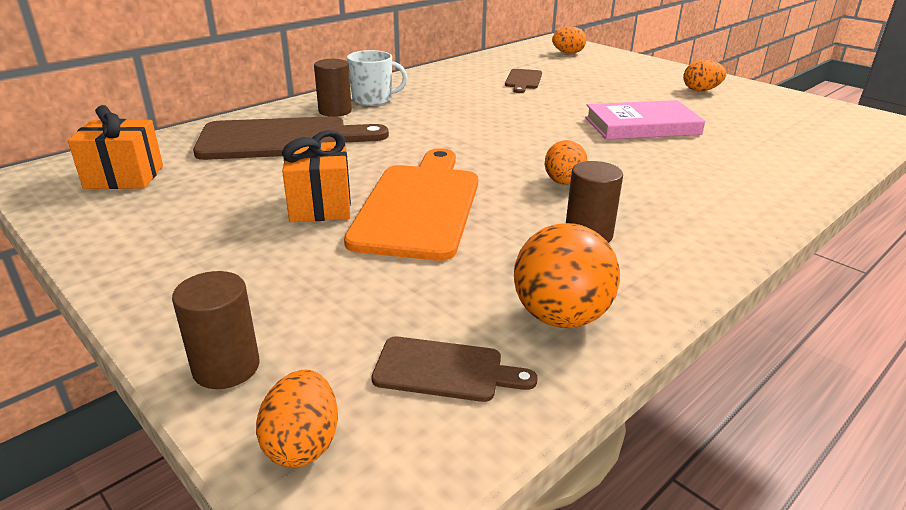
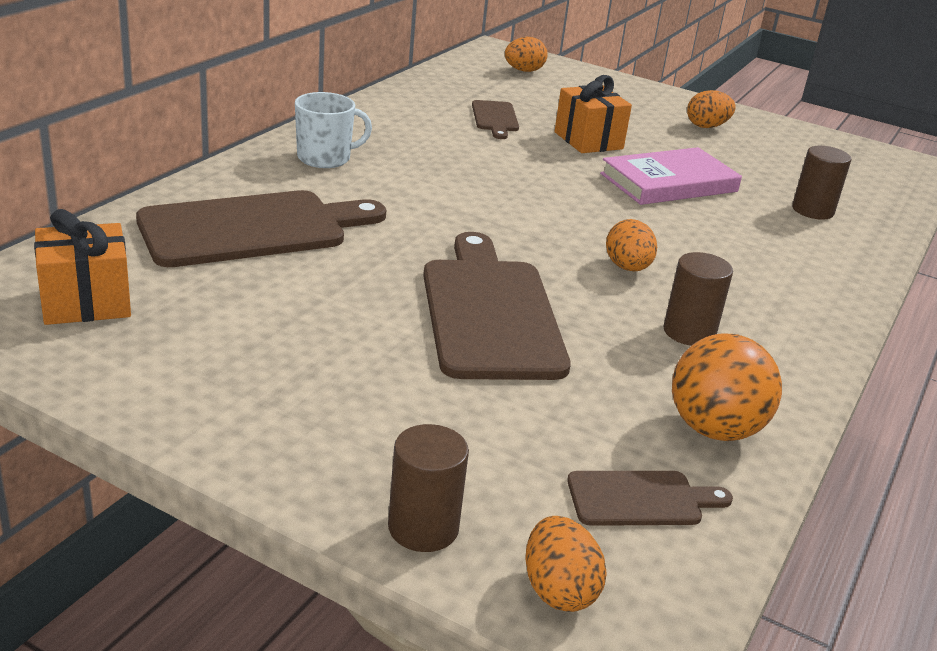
camera: 20 degrees left, 0 degrees up
(320, 205) = (375, 322): orange gift -> orange gift (588, 140)
(335, 111) = (288, 179): brown cylinder -> brown cylinder (812, 210)
(419, 206) = (489, 312): orange cutting board -> brown cutting board

